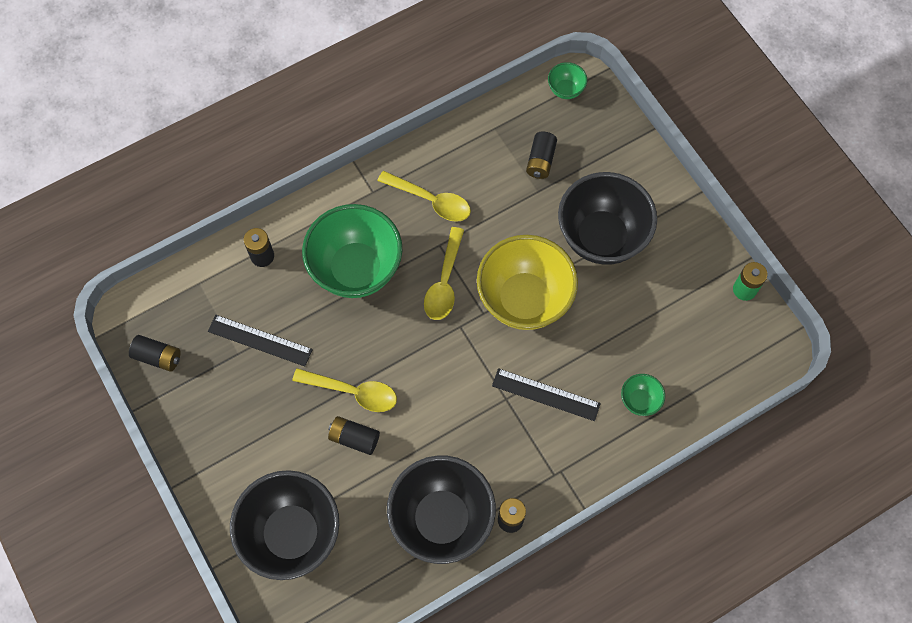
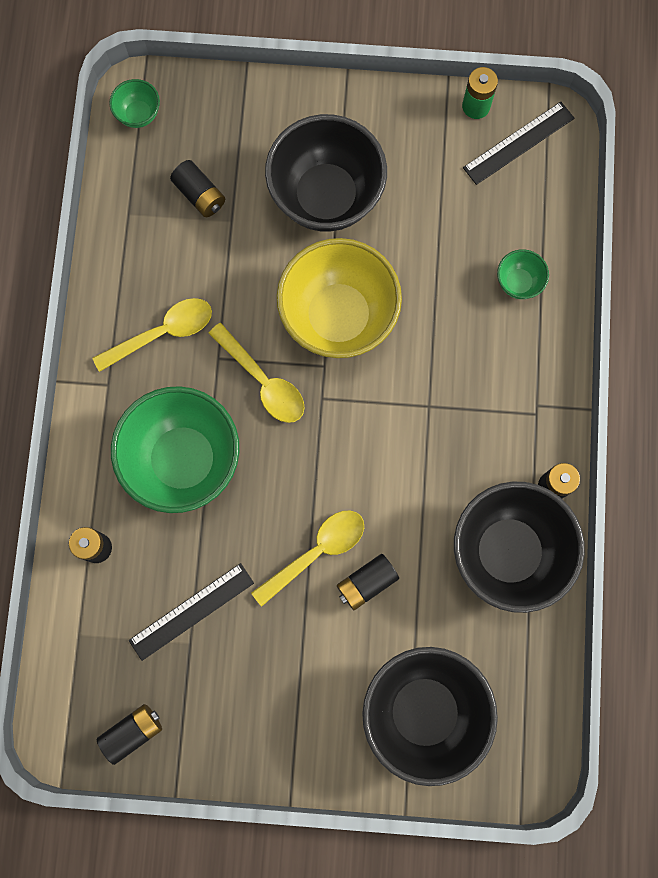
camera: 55 degrees left, 10 degrees up
(545, 395) = (451, 365): black ruler -> black ruler (518, 143)

